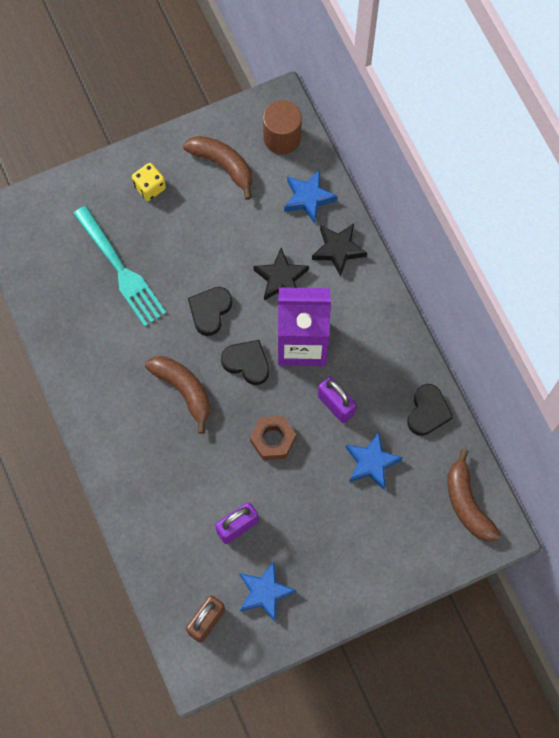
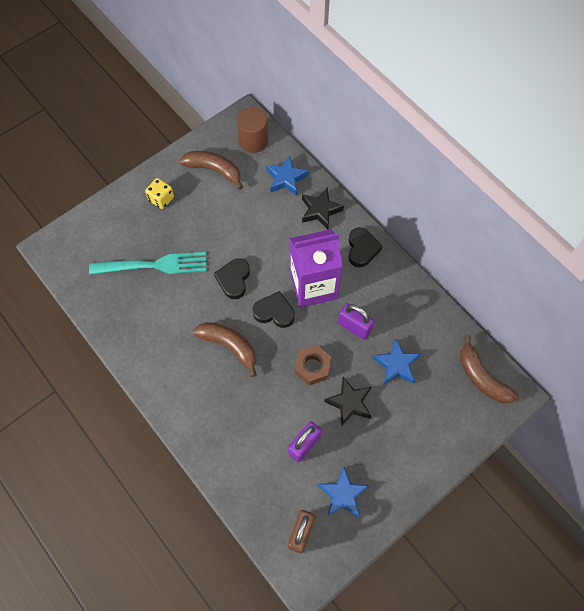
camera: 15 degrees left, 5 degrees down
(120, 270) = (154, 265): turquoise fork -> turquoise fork turned 45 degrees counterclockwise
(281, 278) = (282, 241): black star -> black star (349, 403)
(427, 412) = (427, 314): black heart -> black heart (362, 249)

